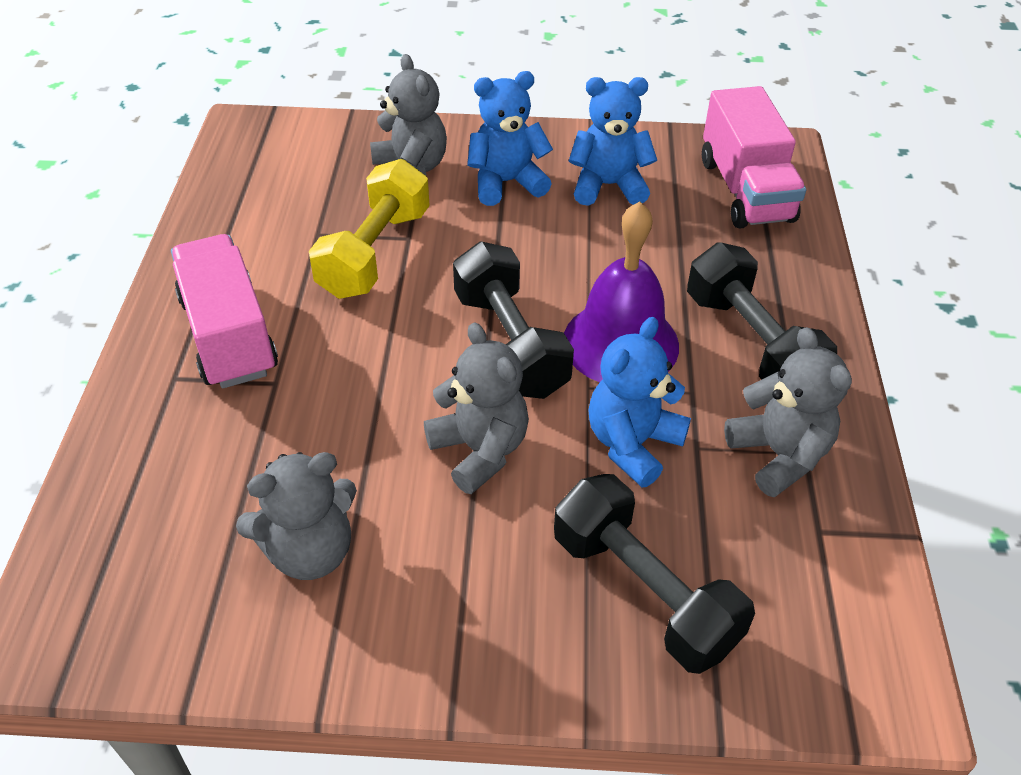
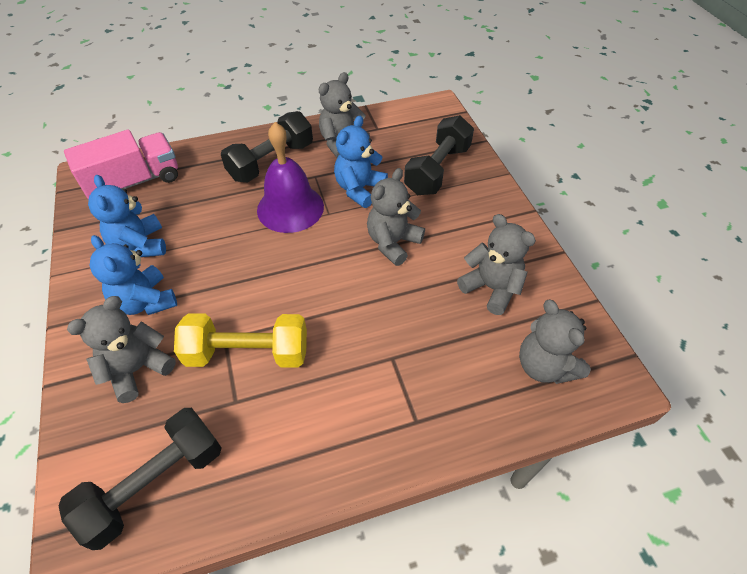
camera: 110 degrees left, 5 degrees up
(135, 555) = (544, 366): none -> grey teddy bear
(229, 335) = (364, 407): pink truck -> none
(510, 343) = (309, 253): black dumbbell -> black dumbbell (155, 483)
(632, 444) = (359, 189): blue teddy bear -> blue teddy bear turned 105 degrees clockwise

